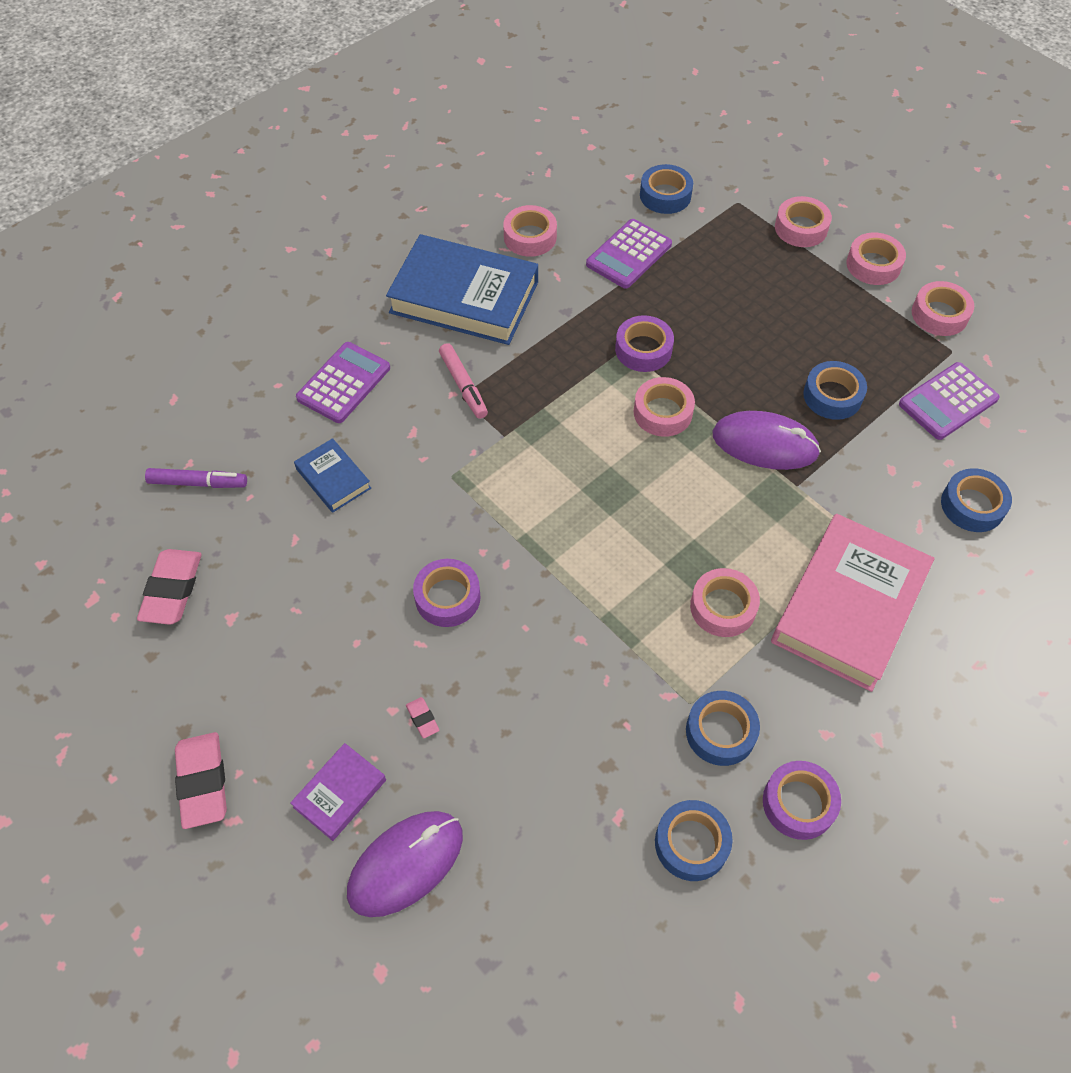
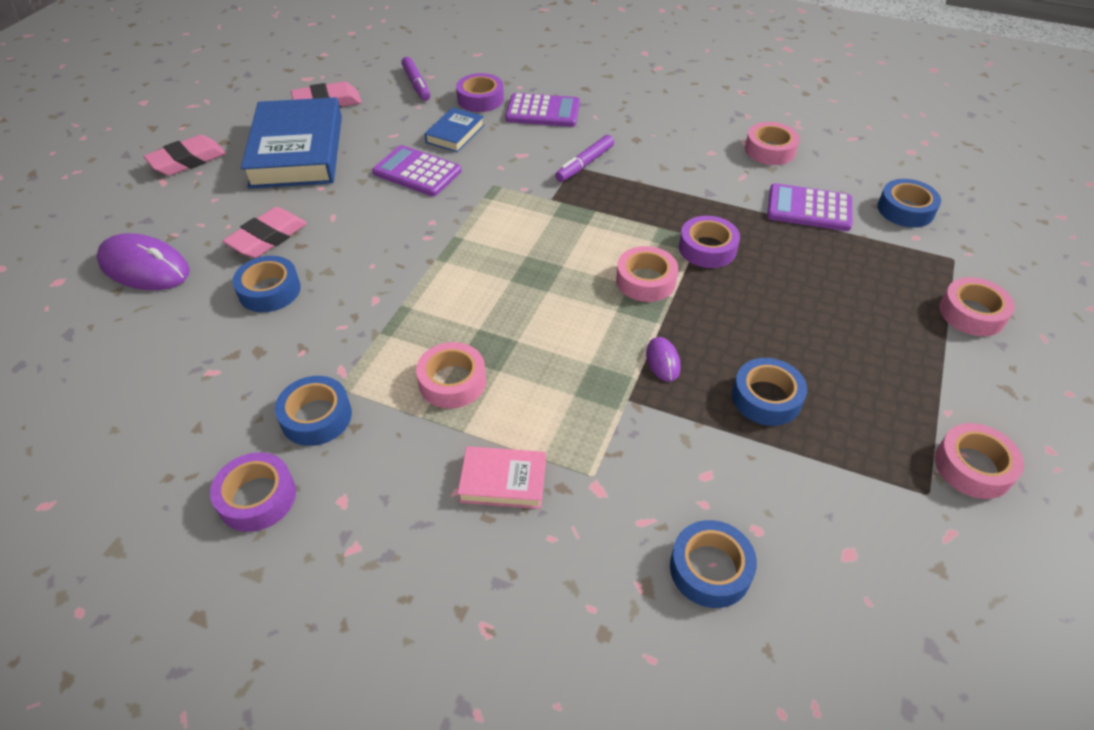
camera: 65 degrees right, 10 degrees down
(340, 793) = (194, 219): purple book -> none
(422, 719) = (268, 238): pink eraser -> pink eraser, size x2.17
(447, 597) = (380, 217): purple tape -> purple tape (480, 99)
(463, 385) = (585, 164): pink marker -> purple marker
(464, 297) = (673, 138): blue book -> blue book (297, 151)
(691, 843) = (196, 427): blue tape -> blue tape (269, 290)
(765, 443) = (663, 361): purple mouse -> purple mouse, size x0.48
(848, 606) = (503, 481): pink book -> pink book, size x0.47
(873, 265) = (985, 386): pink tape -> none
(948, 402) = (846, 507): purple calculator -> purple calculator (417, 172)

